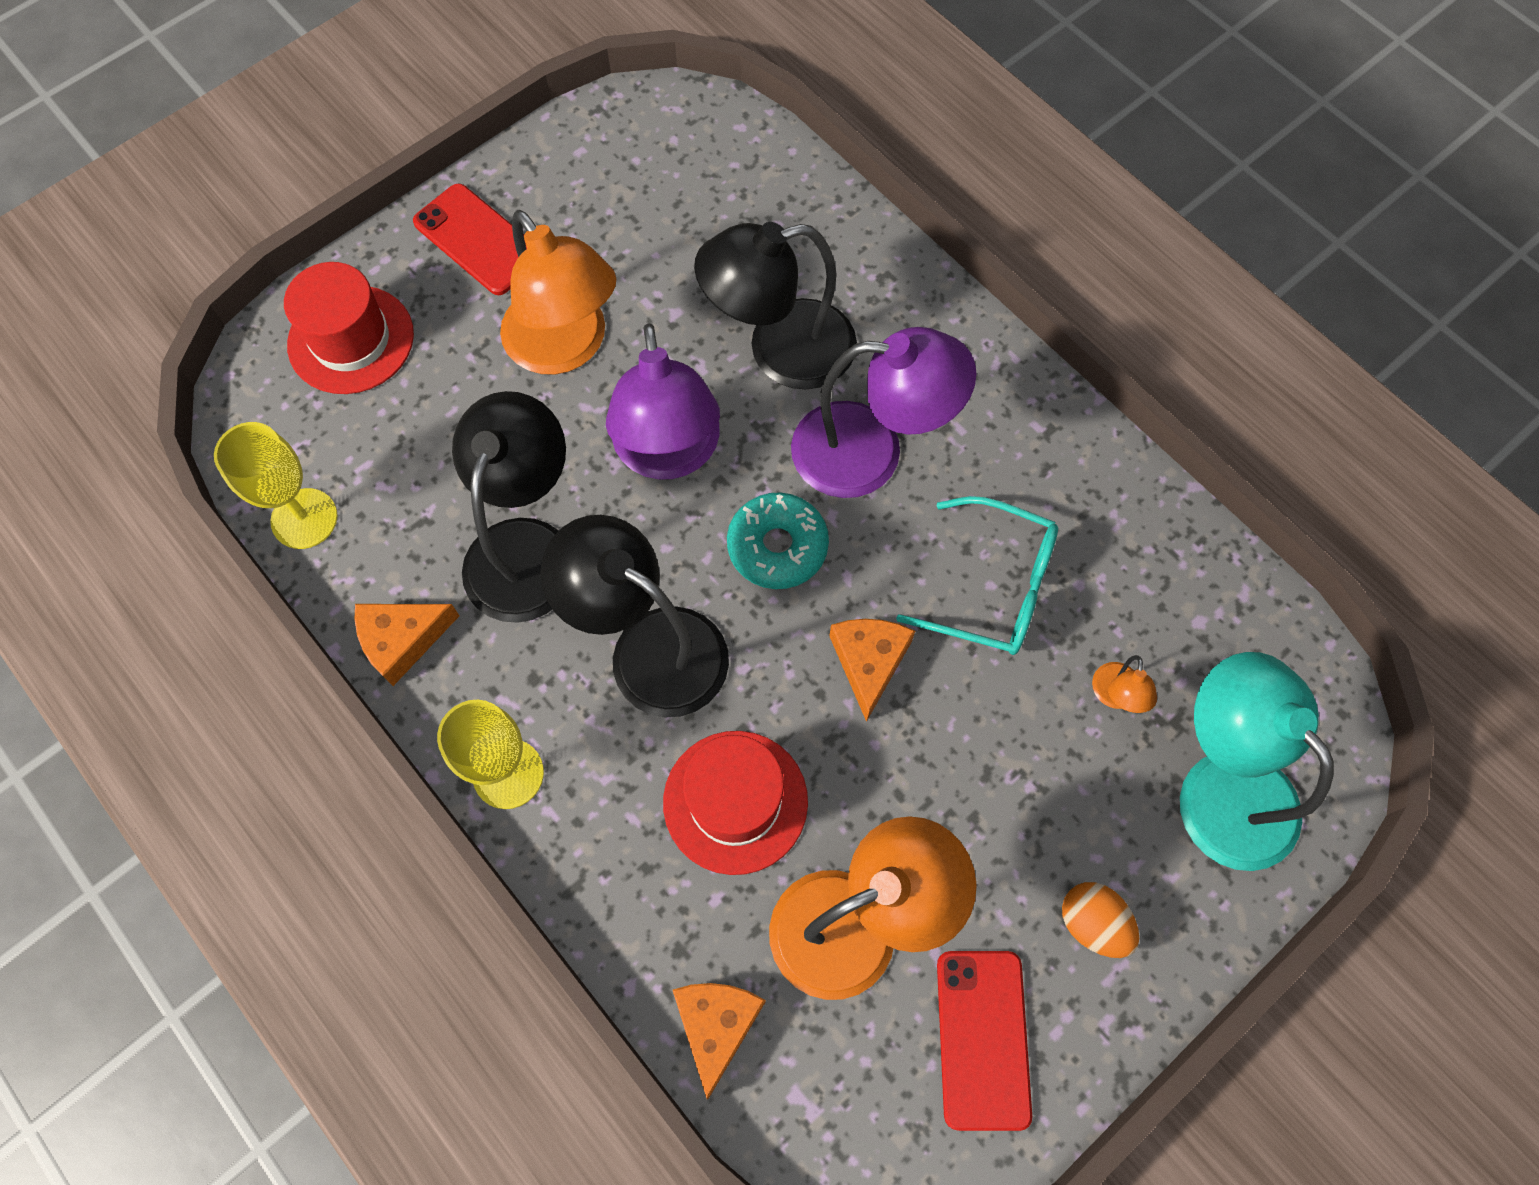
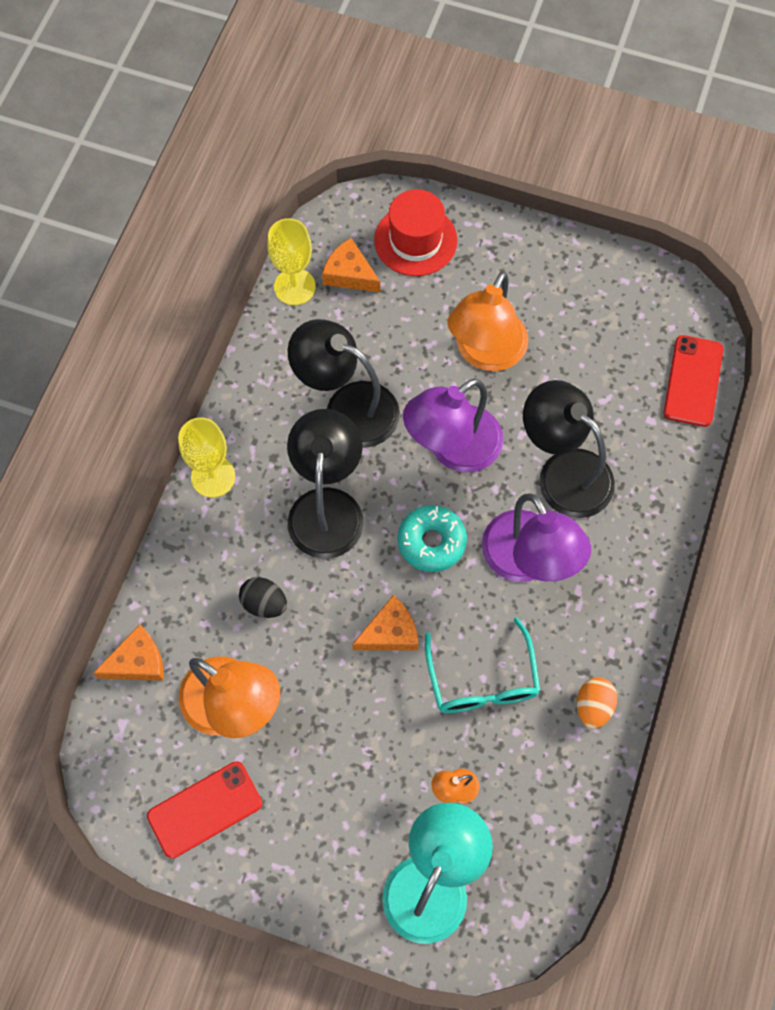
camera: 60 degrees right, 0 degrees up
(402, 640) = (255, 378): orange cheese -> orange cheese (349, 274)
(478, 240) = (524, 264): red phone -> red phone (693, 381)
(526, 546) = (347, 407): black lamp -> black lamp turned 135 degrees counterclockwise
(735, 801) = (264, 603): red hat -> black egg
(1092, 923) = (304, 841): orange egg -> orange egg (593, 706)

